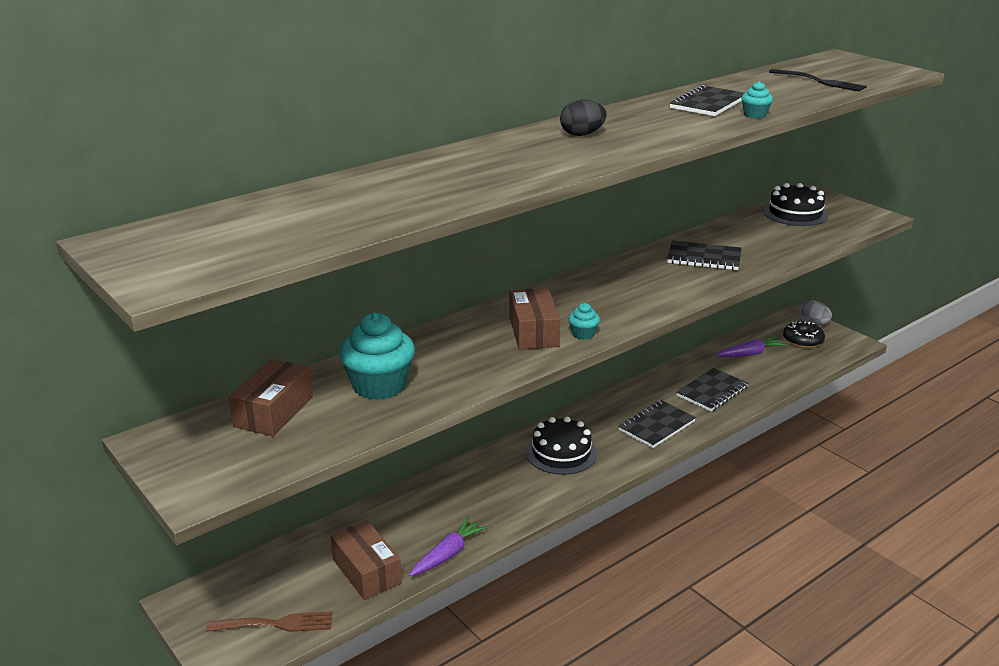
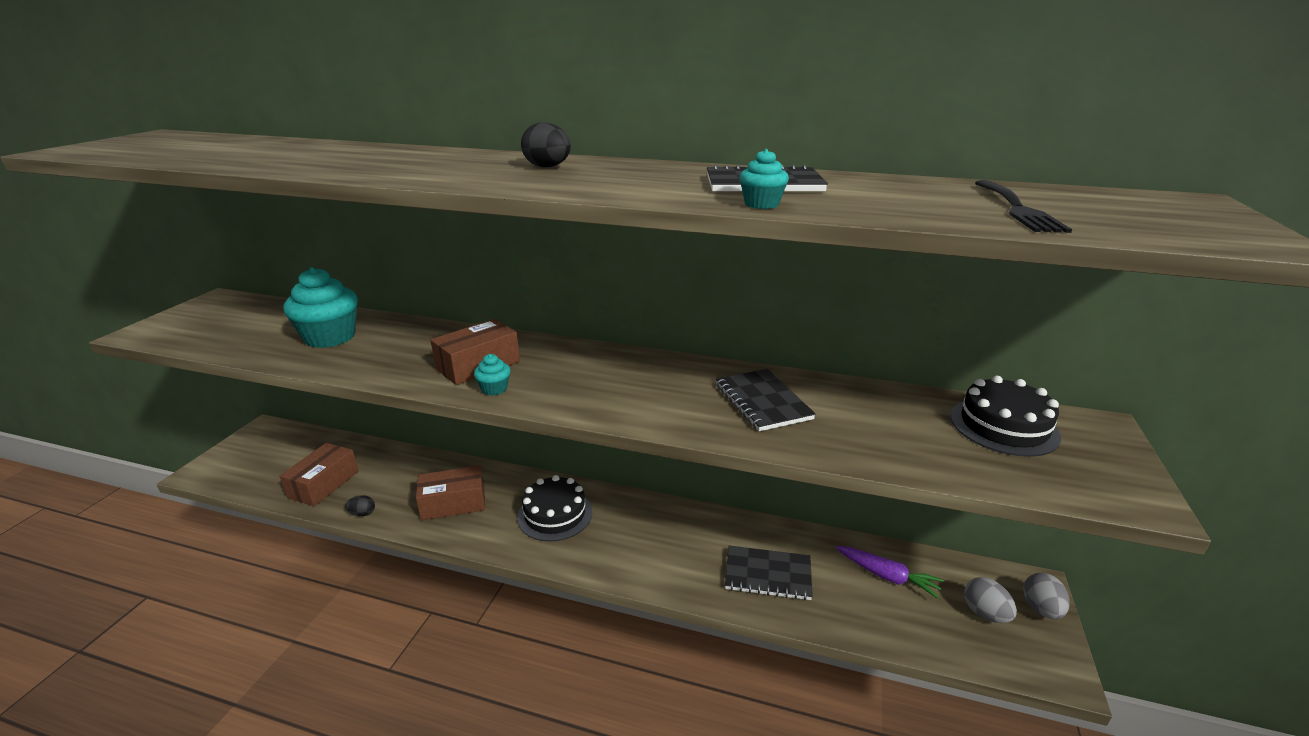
camera: 55 degrees right, 0 degrees up
(274, 411) = (271, 318): brown box -> brown box (453, 503)
(275, 624) = (247, 472): brown fork -> none
(448, 554) = (362, 513): purple carrot -> black egg
(656, 426) = (657, 558): black notebook -> none
(802, 340) = (985, 613): black donut -> grey egg

